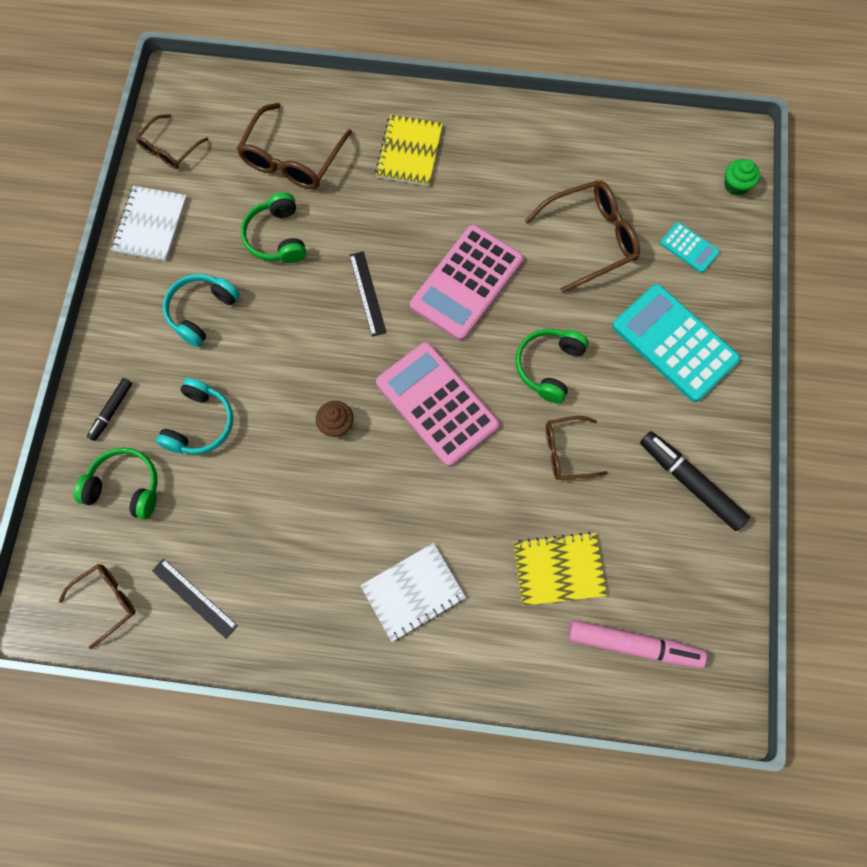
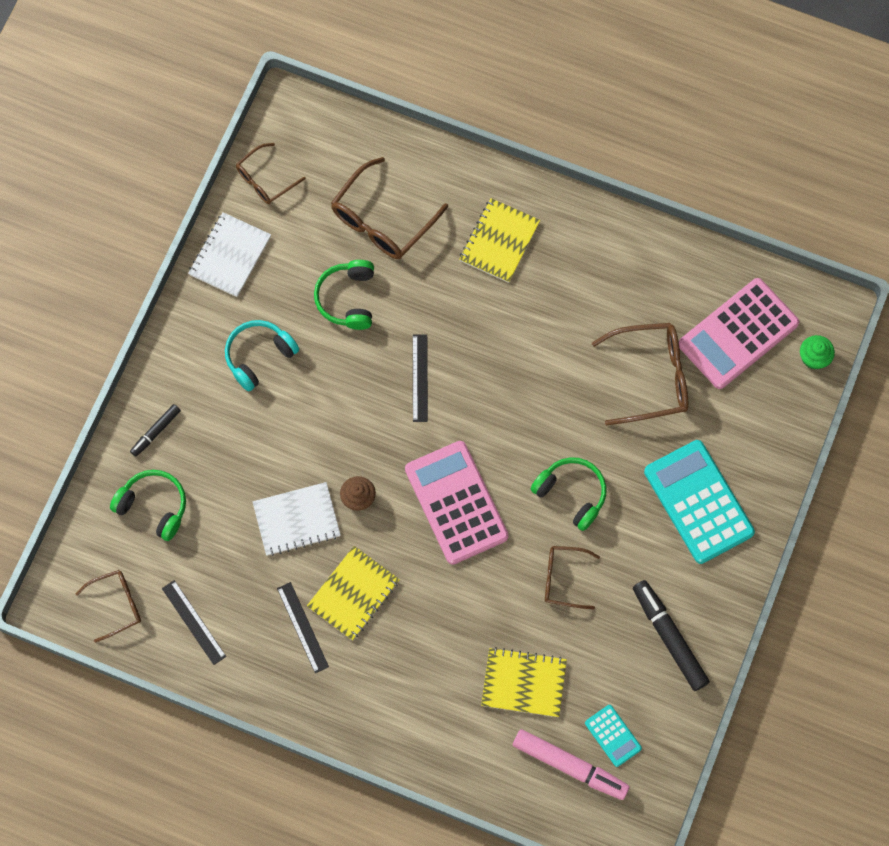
camera: 15 degrees right, 0 degrees up
(200, 424) = (234, 465): turquoise headphones -> none
(312, 572) = (303, 627): none -> black ruler
(356, 523) = (353, 594): none -> yellow notebook
(413, 592) = (387, 668): white notebook -> white notebook (296, 519)
(466, 283) = (517, 391): pink calculator -> pink calculator (738, 334)
(549, 366) = (571, 494): green headphones -> green headphones turned 90 degrees clockwise
(689, 248) = (745, 411): turquoise calculator -> turquoise calculator (613, 735)

